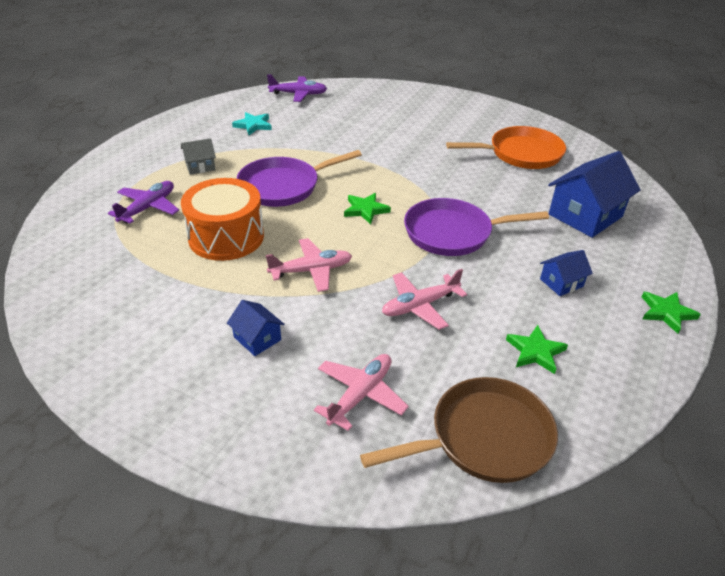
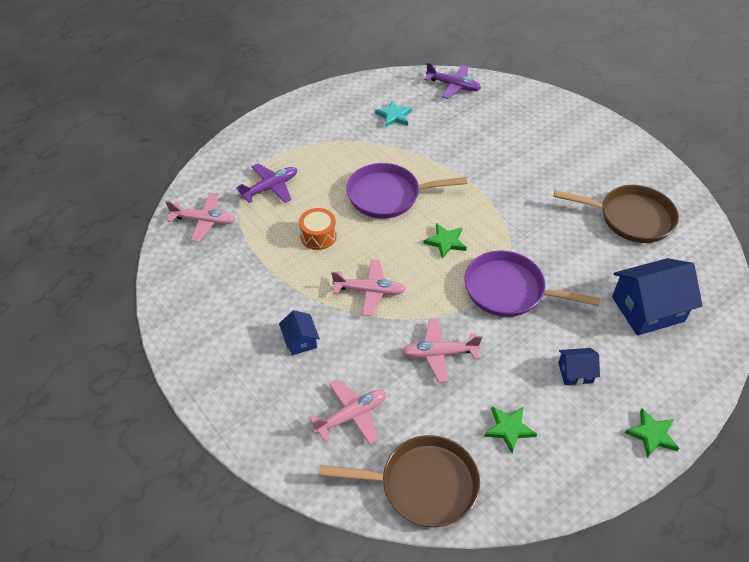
camera: 25 degrees right, 10 degrees up
(79, 255) = (204, 221): none -> pink plane
(200, 166) = (329, 153): grey house -> none
(226, 237) = (318, 236): orange drum -> orange drum, size x0.57
(521, 154) = (631, 218): orange pan -> brown pan

